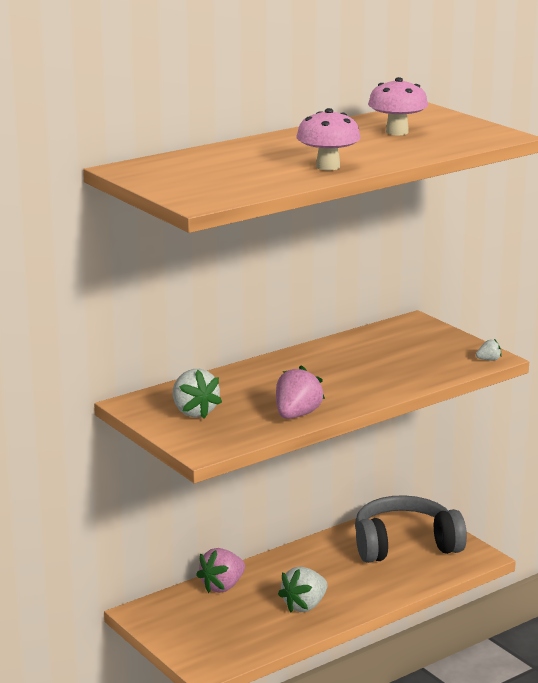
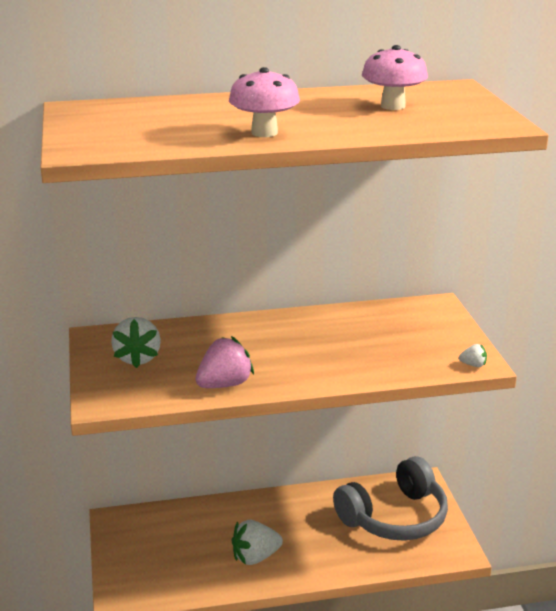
camera: 25 degrees right, 5 degrees up
(222, 586) = (202, 514): pink strawberry -> none
(405, 545) = (394, 517): grey headphones -> grey headphones turned 135 degrees clockwise

